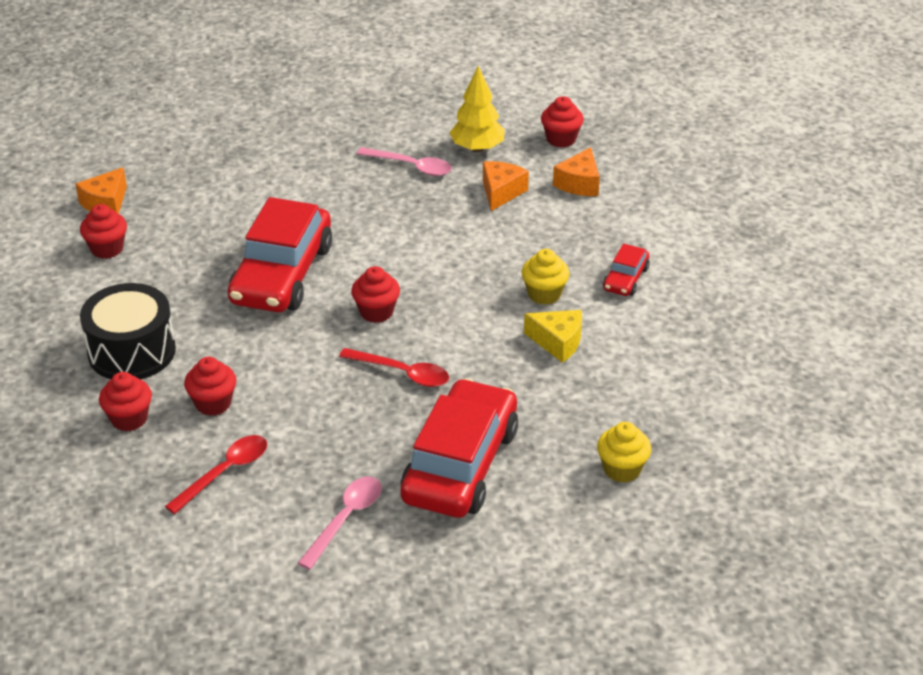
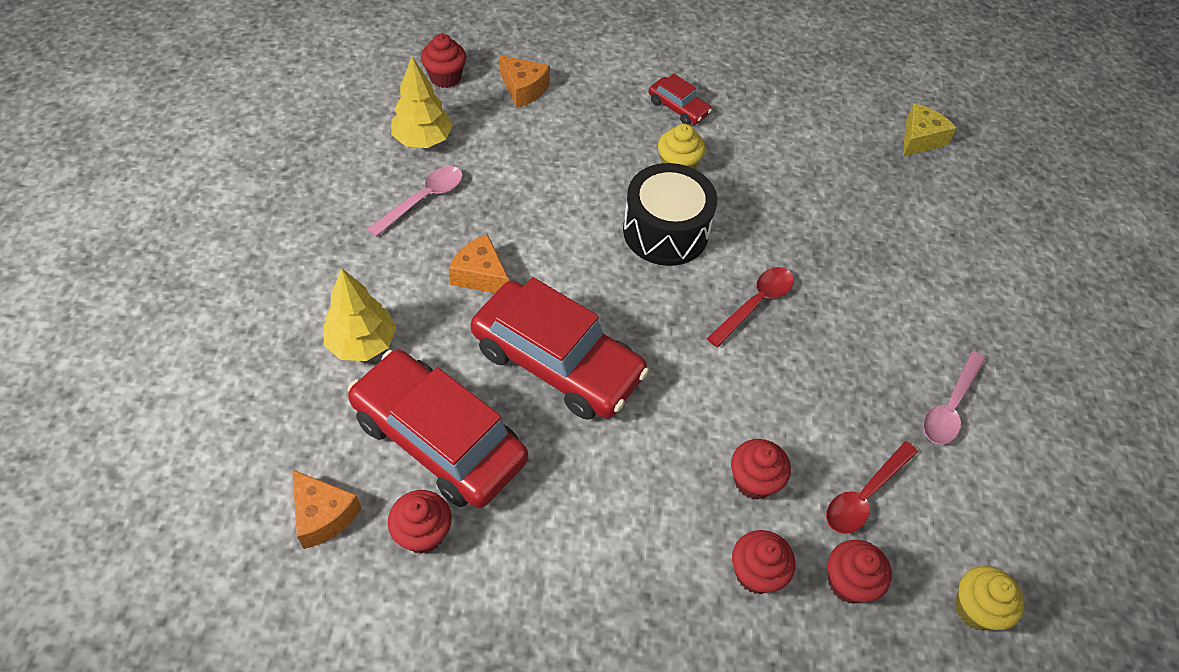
camera: 75 degrees left, 15 degrees up
(132, 351) = (637, 546): black drum -> black drum (665, 231)
(225, 472) = (864, 495): red spoon -> red spoon turned 105 degrees counterclockwise
(253, 178) = (362, 343): none -> yellow tree
(345, 519) = (950, 406): pink spoon -> pink spoon turned 105 degrees counterclockwise
(376, 312) = (655, 298): red cupcake -> red cupcake (848, 582)
(460, 464) = (893, 298): red car -> red car (439, 439)
(501, 192) = (507, 146): orange cheese -> orange cheese (480, 275)
(558, 342) = (748, 180): yellow cheese -> yellow cheese (919, 139)
(622, 469) = (921, 193): yellow cupcake -> yellow cupcake (976, 609)

